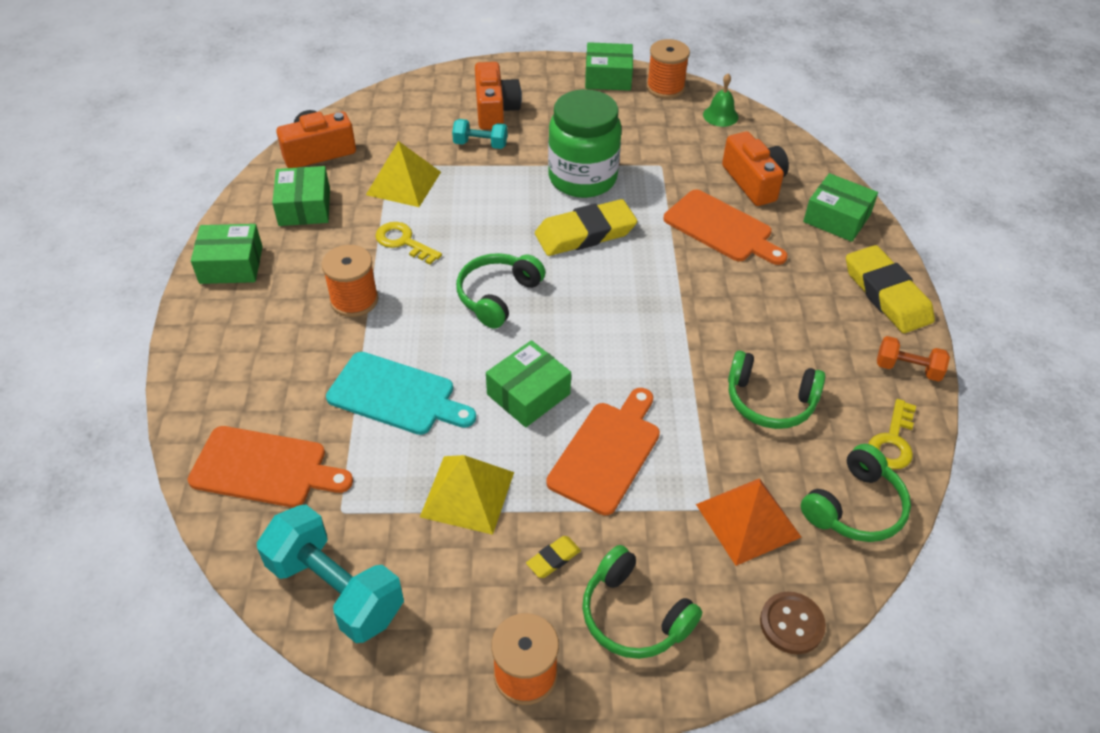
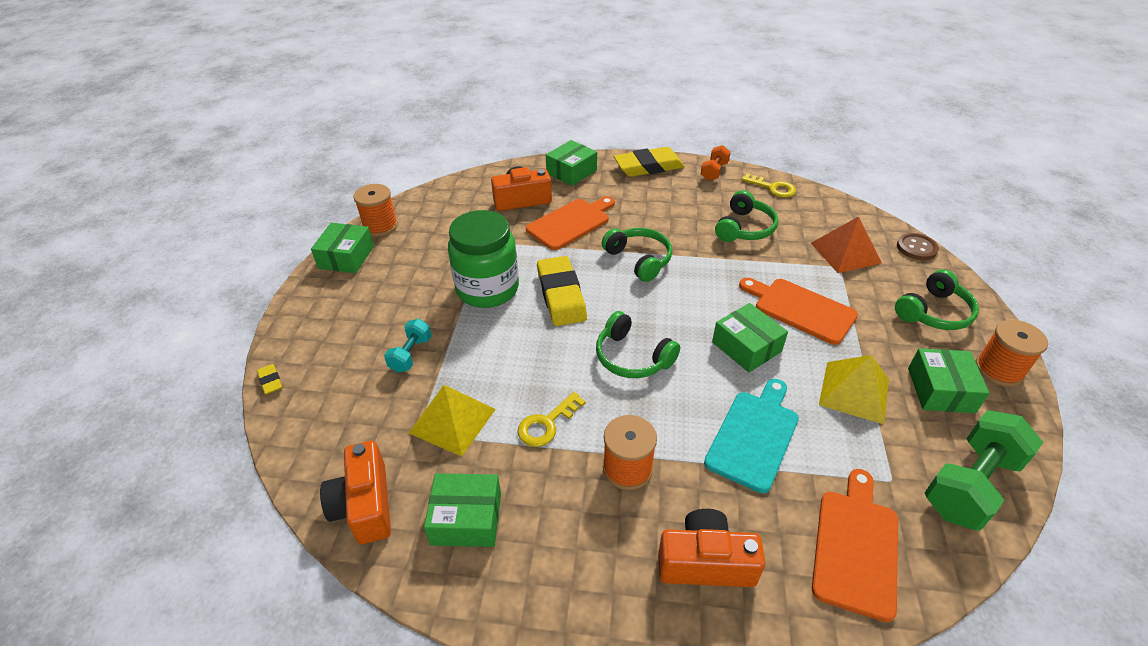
camera: 80 degrees left, 5 degrees down
(231, 265) = (555, 599): green box -> green box (940, 390)
(336, 589) = (970, 484): turquoise dumbbell -> green dumbbell
(495, 110) = (358, 339): orange camera -> orange camera (705, 562)
(553, 559) = (901, 347): yellow eraser -> yellow eraser (270, 381)
(720, 116) = (433, 203): green bell -> none
(855, 507) = (825, 210): green headphones -> green headphones (639, 259)

